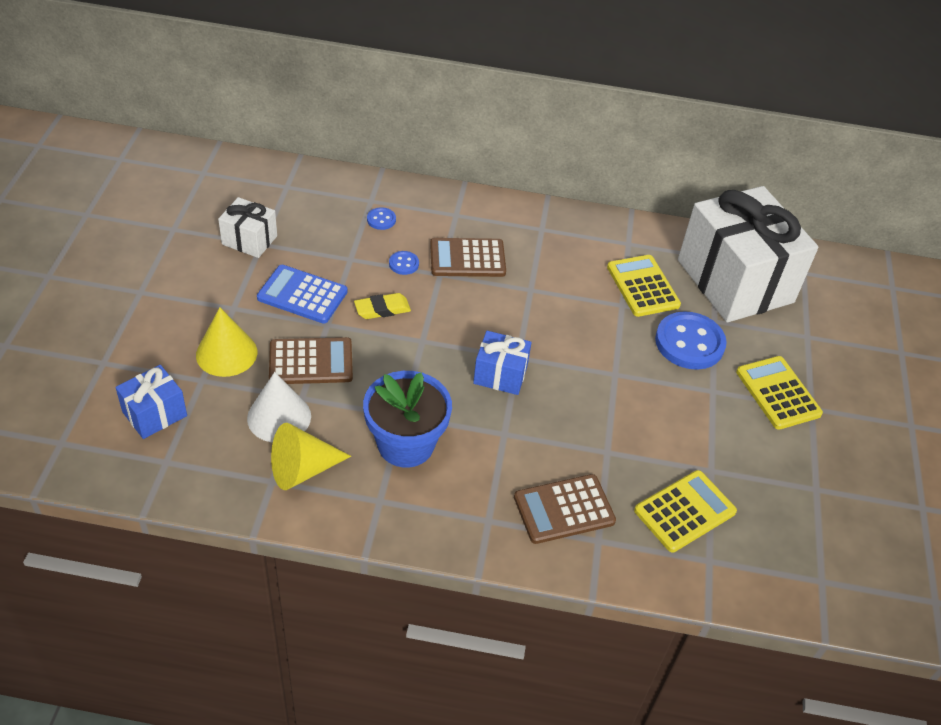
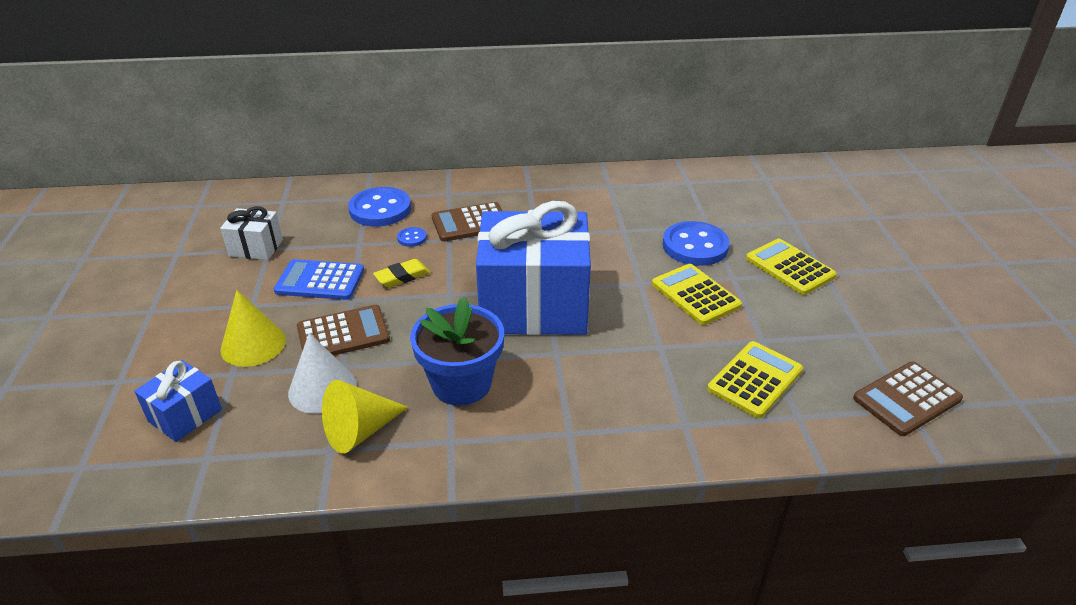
camera: 10 degrees left, 10 degrees down
(381, 220) = (380, 209): blue button -> blue button, size x2.21
(500, 375) = (534, 306): blue gift -> blue gift, size x2.23
(564, 509) = (640, 405): brown calculator -> brown calculator (907, 399)
(642, 286) = (635, 213): yellow calculator -> yellow calculator (695, 295)
(735, 281) = (712, 195): white gift -> none

